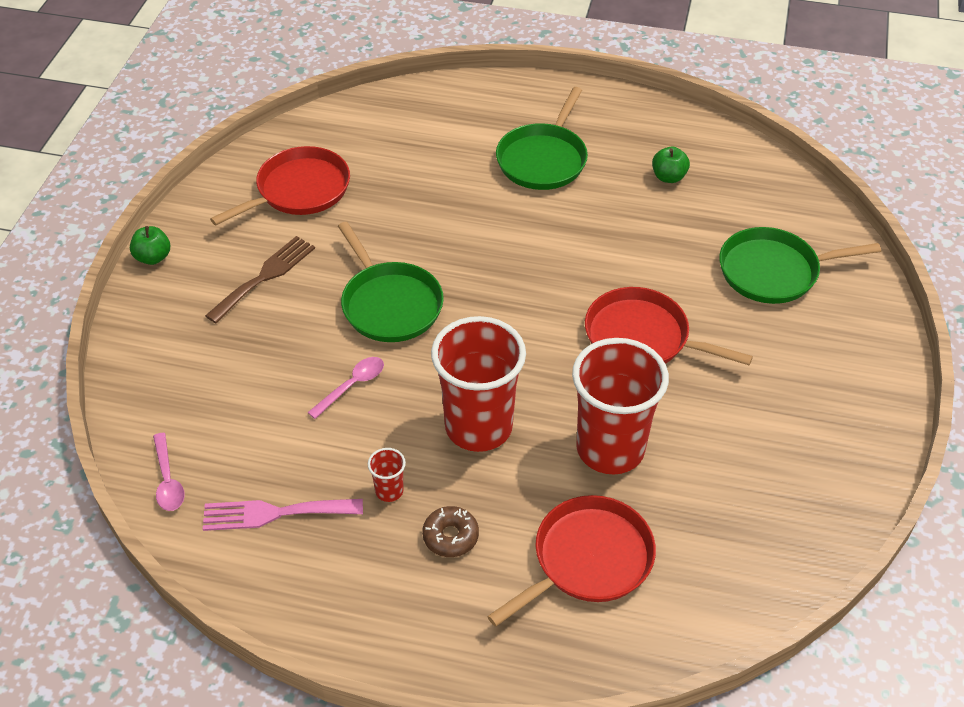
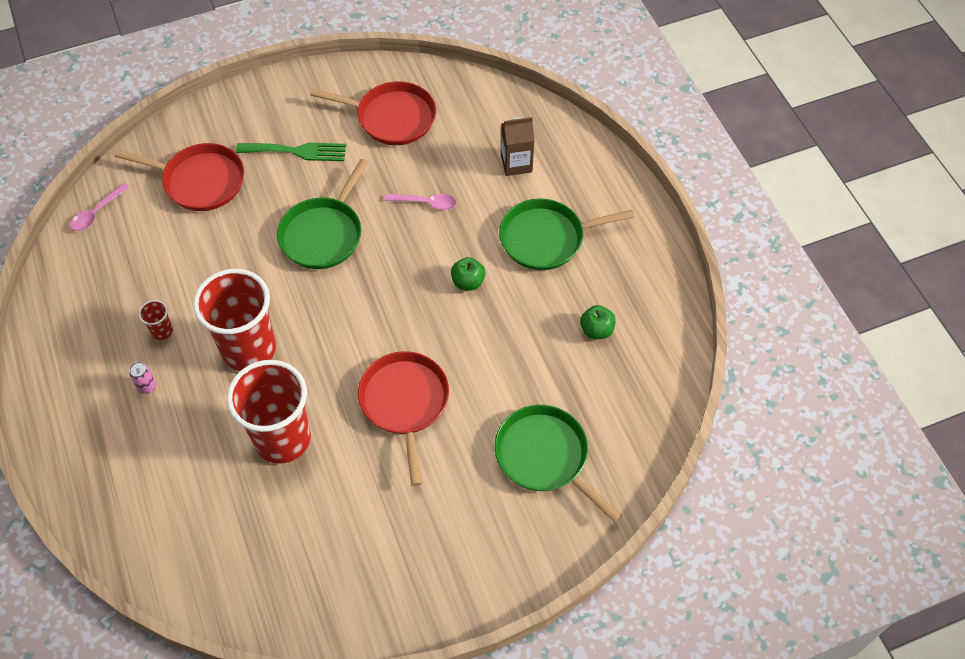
camera: 55 degrees right, 10 degrees up
(153, 257) = (269, 84): green apple -> green apple (468, 282)
(265, 276) = (297, 151): brown fork -> green fork
(275, 513) = (106, 282): pink fork -> none
(352, 386) = (236, 258): pink spoon -> pink spoon (426, 203)
(442, 137) = (516, 163): none -> brown carton
(450, 536) = (147, 386): brown donut -> pink can
(588, 559) = (177, 476): red pan -> red pan (200, 181)

